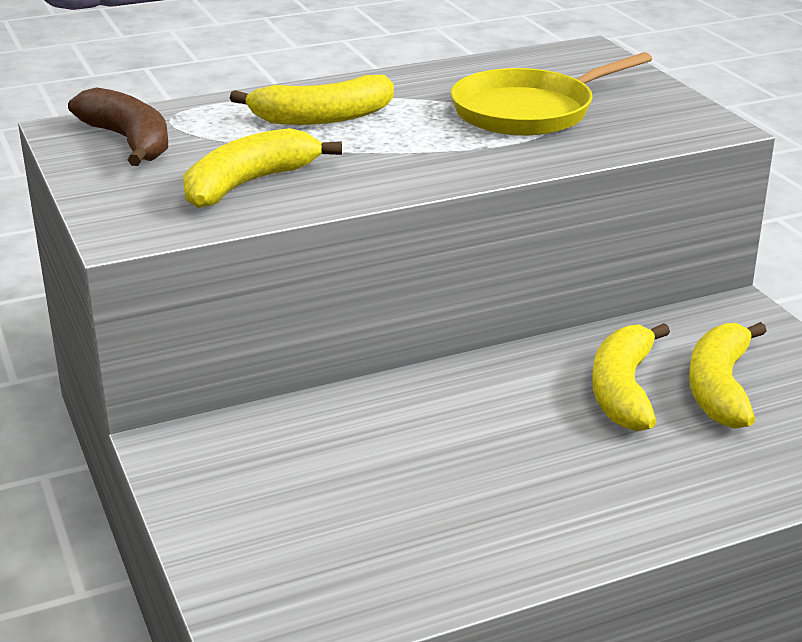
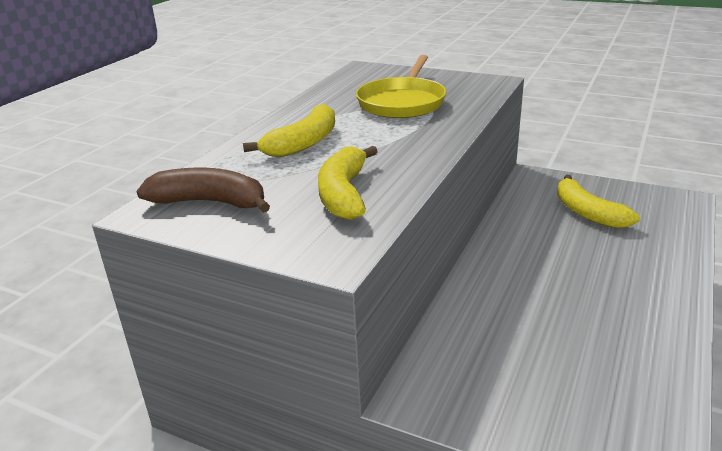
camera: 40 degrees left, 0 degrees up
(623, 390) = (557, 234): yellow banana -> none

